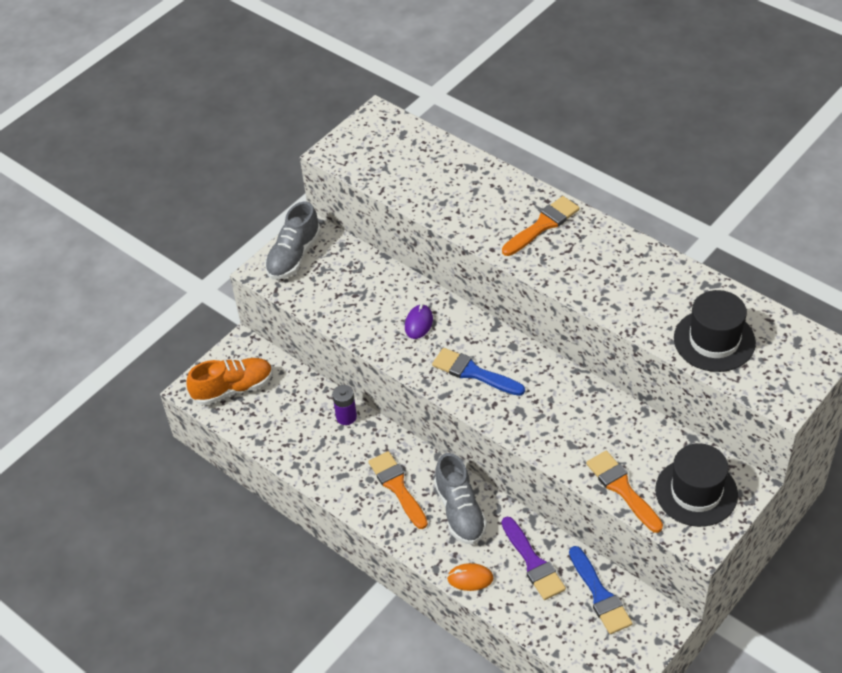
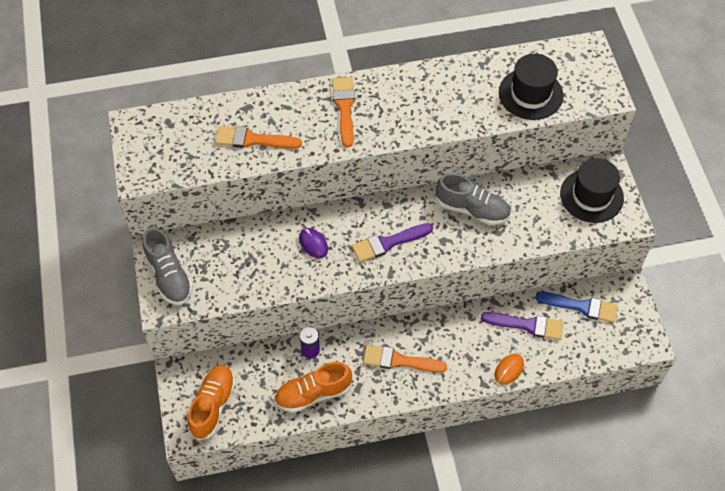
camera: 55 degrees left, 10 degrees up
(307, 447) = (313, 393): none -> orange shoe
(460, 511) = (452, 337): grey shoe -> grey shoe (472, 209)
(474, 373) = (388, 243): blue brush -> purple brush
(622, 489) = (556, 231): orange brush -> orange brush (253, 140)

